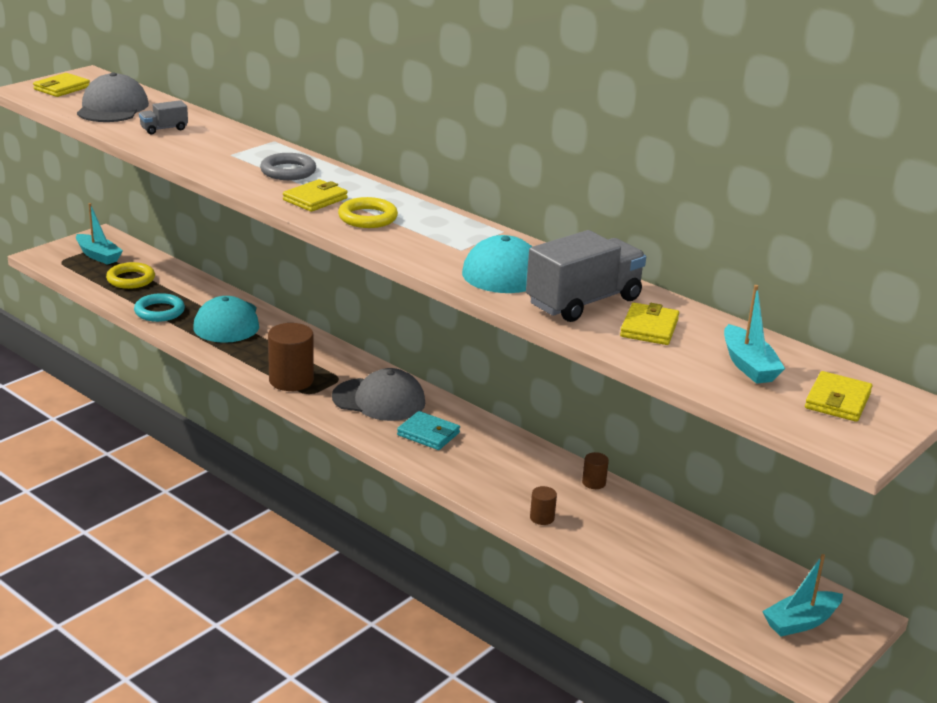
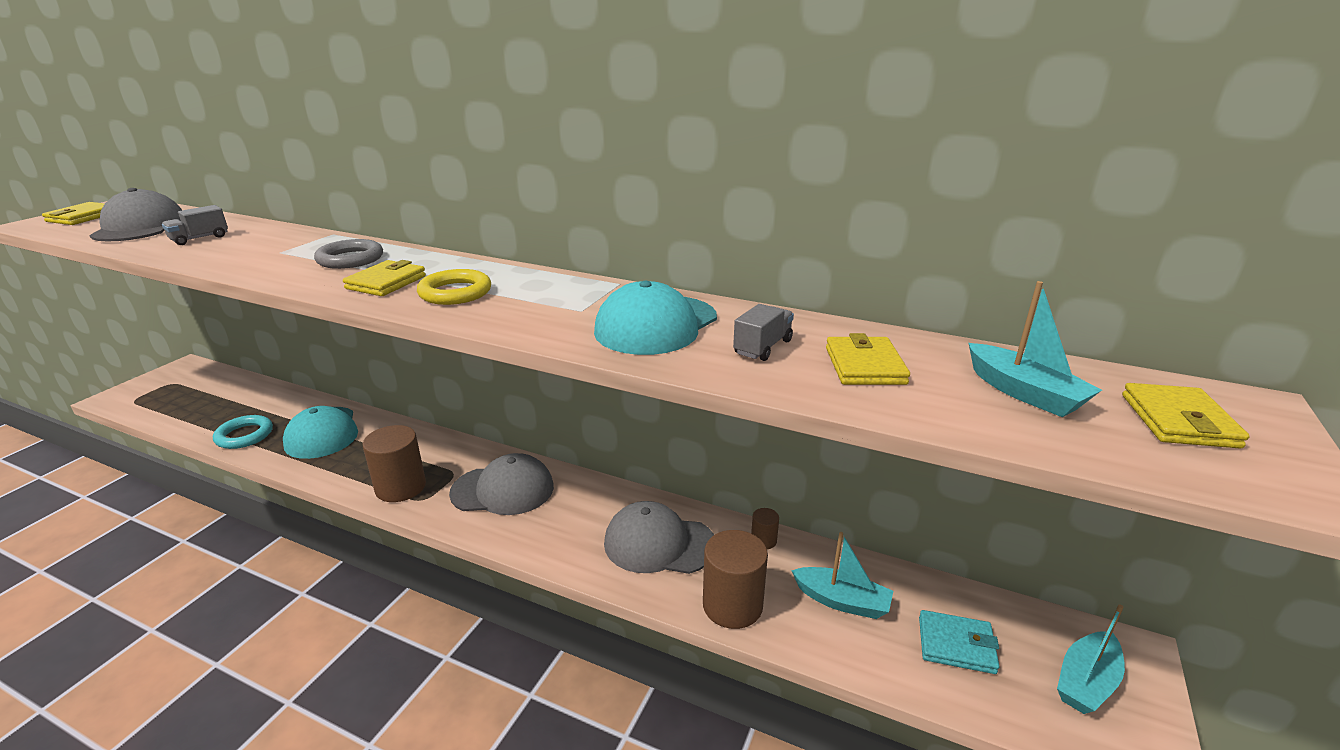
camera: 15 degrees left, 0 degrees up
(98, 256) = (178, 387): turquoise boat -> turquoise boat (842, 601)
(131, 279) = (213, 406): yellow ring -> none
(428, 434) = (568, 521): turquoise wallet -> turquoise wallet (956, 645)
(500, 466) = (659, 544): none -> grey cap
(542, 518) = (732, 605): brown cylinder -> brown cylinder, size x2.06
(583, 302) = (763, 347): grey truck -> grey truck, size x0.48

